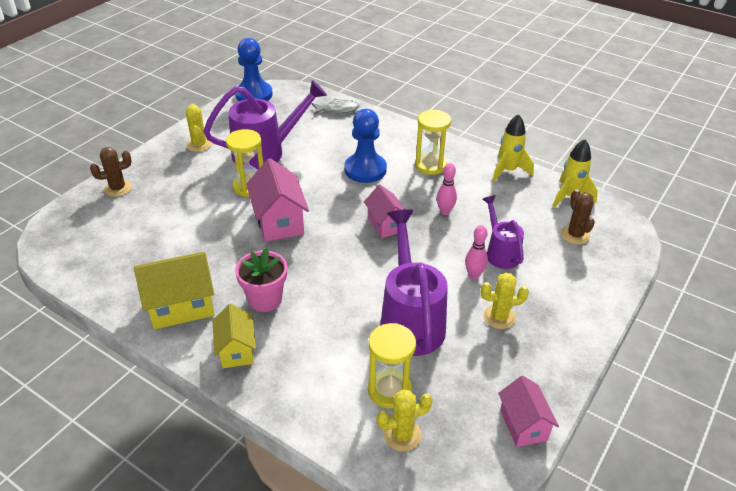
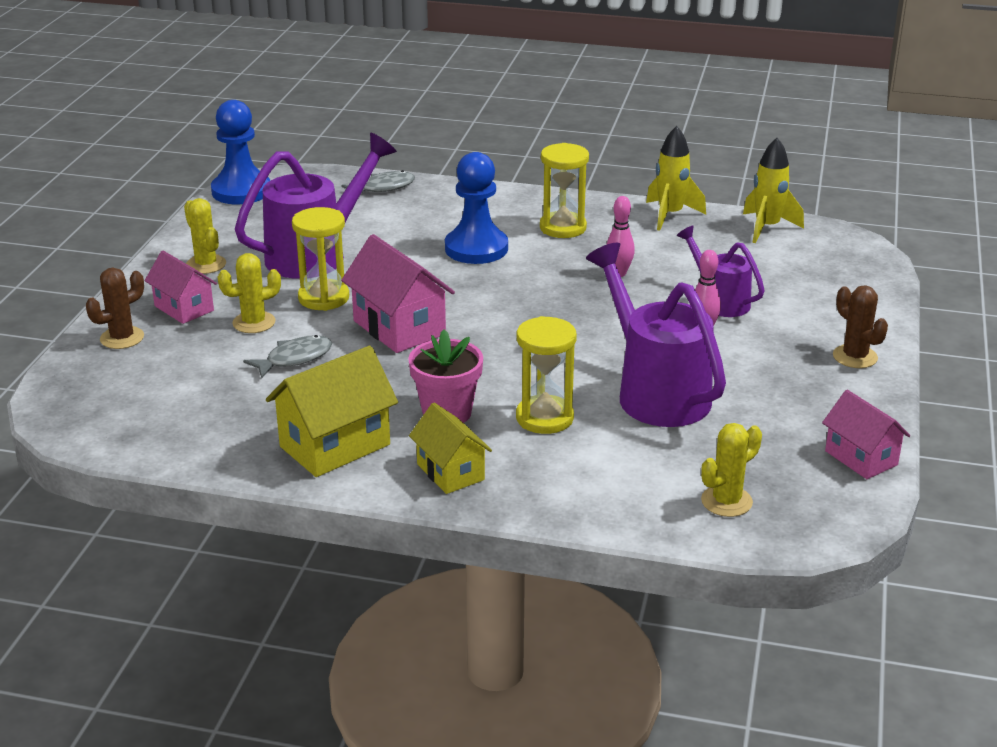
camera: 20 degrees left, 10 degrees down
(202, 230) = (294, 359): none -> grey fish
(386, 224) = (550, 302): pink house -> pink house (184, 308)
(389, 390) = (680, 464): yellow hourglass -> yellow hourglass (544, 418)
(499, 317) = (763, 365): yellow cactus -> yellow cactus (254, 323)
(575, 235) = (799, 265): brown cactus -> brown cactus (855, 357)

